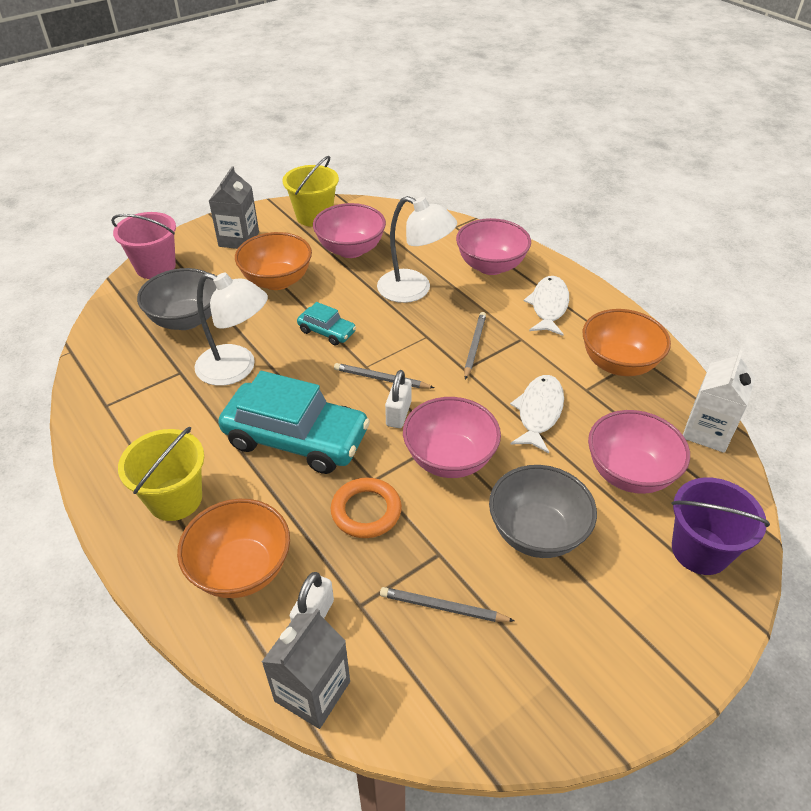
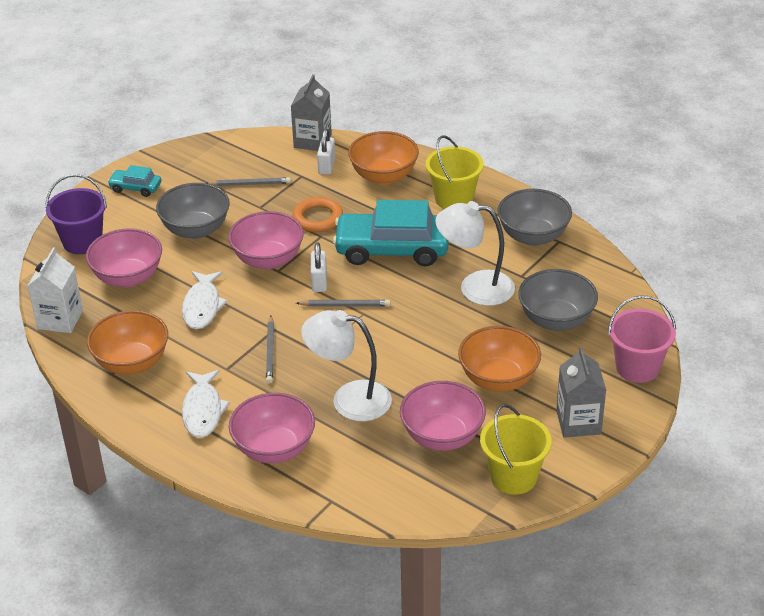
camera: 165 degrees right, 5 degrees down
(127, 418) = (533, 236): none -> grey bowl
(327, 331) = (415, 336): turquoise car -> turquoise car (135, 188)

